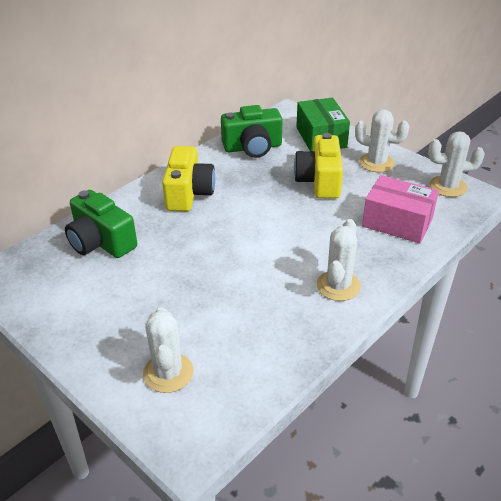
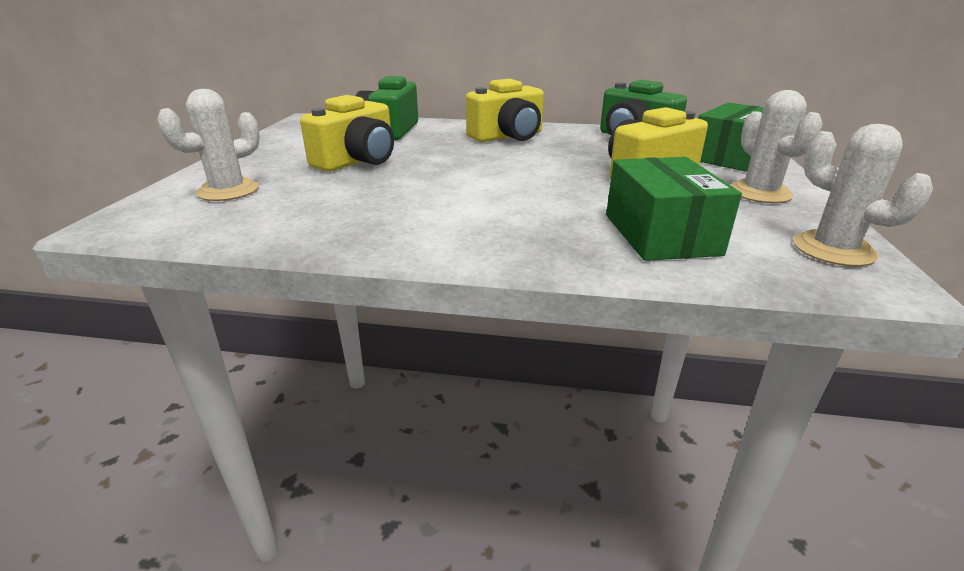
camera: 55 degrees right, 10 degrees down
(166, 285) = (357, 161): none -> yellow camera
(338, 286) = (461, 230): white cactus -> none
(397, 222) = (661, 234): pink box -> green box

